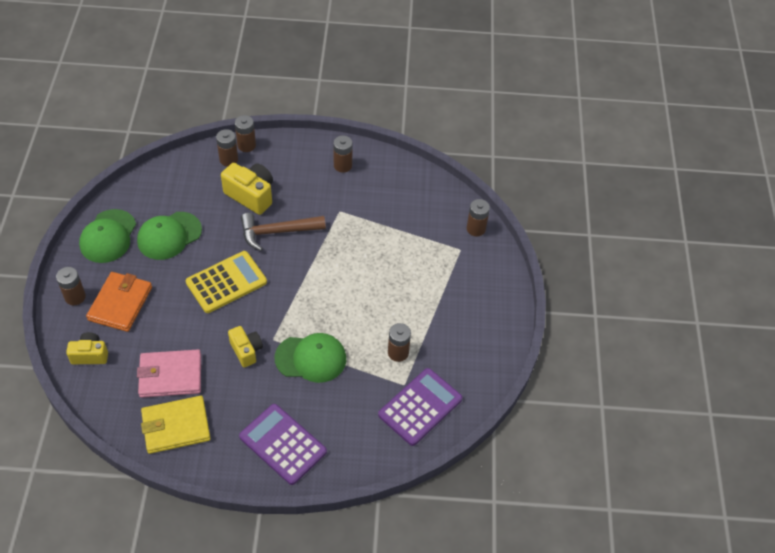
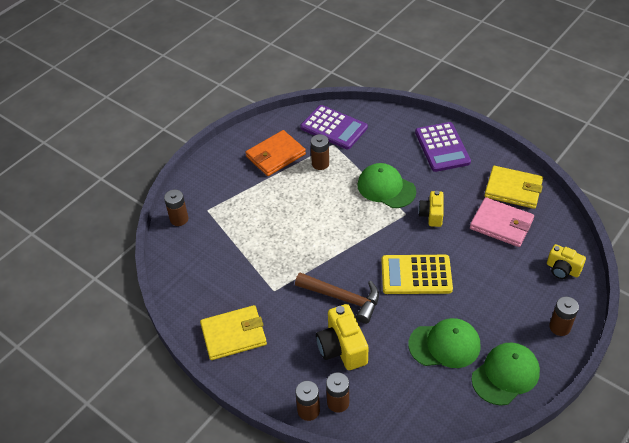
camera: 140 degrees left, 5 degrees down
(120, 303) = (519, 301): orange wallet -> orange wallet (275, 155)
(342, 165) = (233, 334): brown battery -> yellow wallet
(420, 407) = (334, 128): purple calculator -> purple calculator turned 135 degrees counterclockwise

